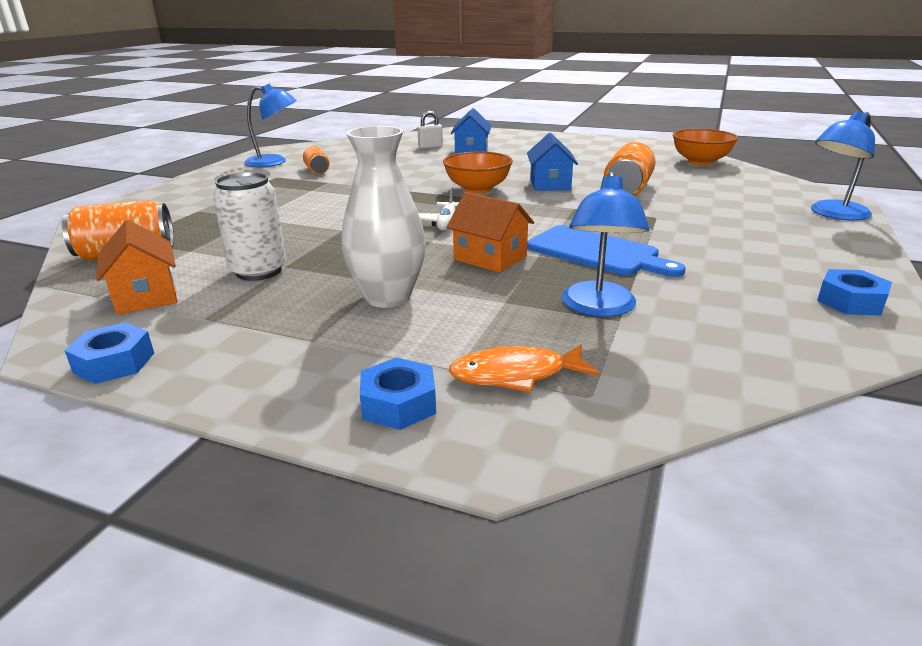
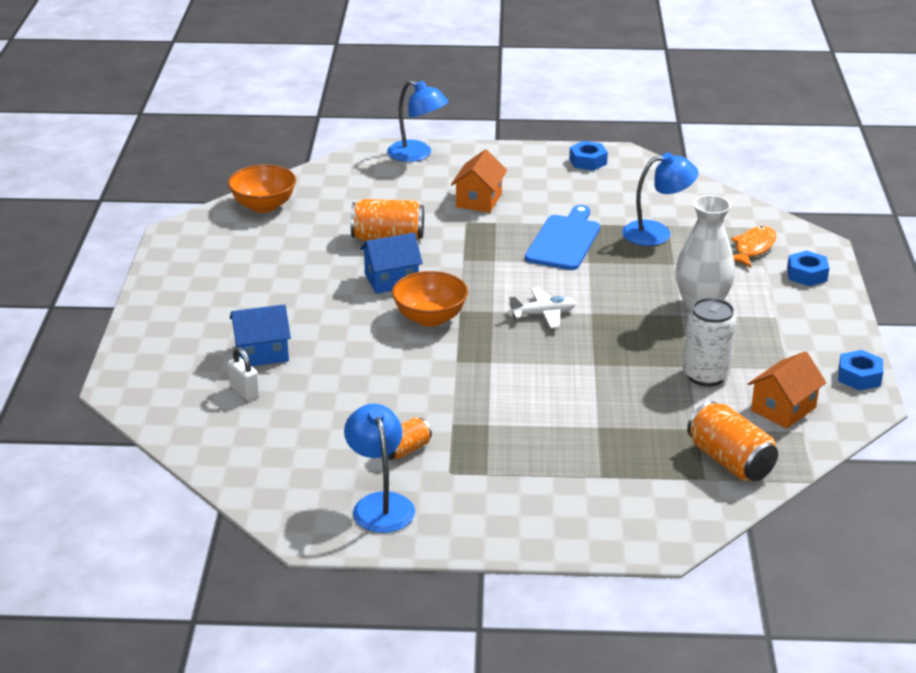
camera: 110 degrees left, 5 degrees up
(490, 258) = (606, 281): orange house -> orange house (479, 200)
(516, 375) = (753, 248): orange fish -> orange fish turned 120 degrees counterclockwise

